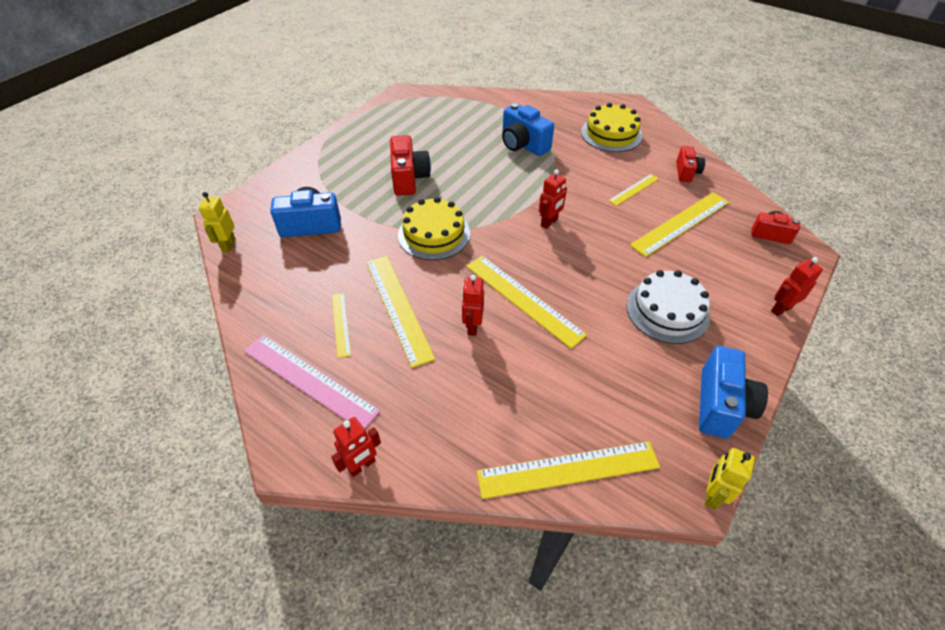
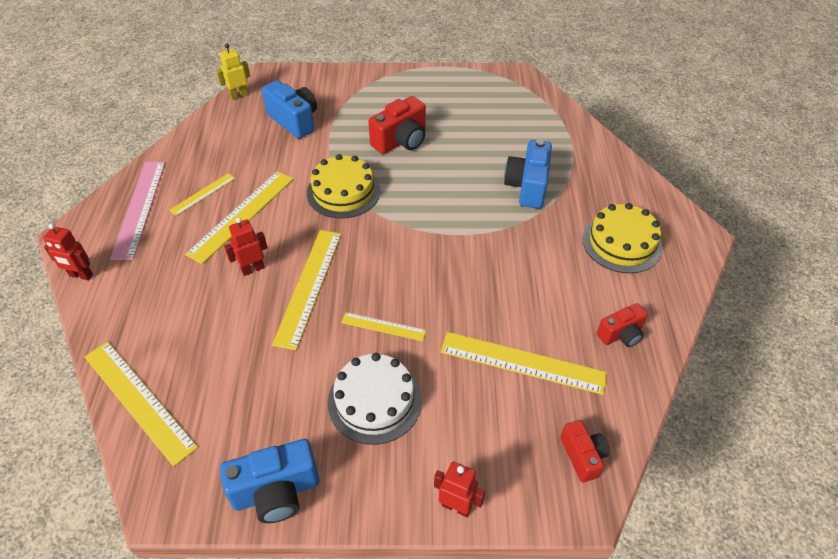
camera: 55 degrees right, 0 degrees up
(549, 223) = (426, 258): red robot -> none
(634, 189) = (542, 300): yellow ruler -> yellow ruler (383, 326)
(712, 494) = (164, 519): yellow robot -> none

